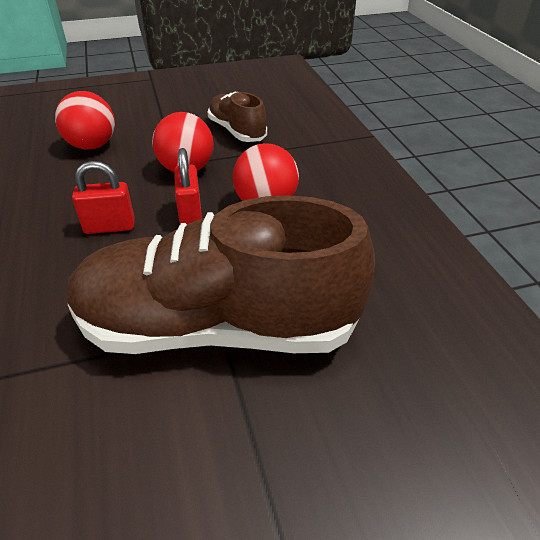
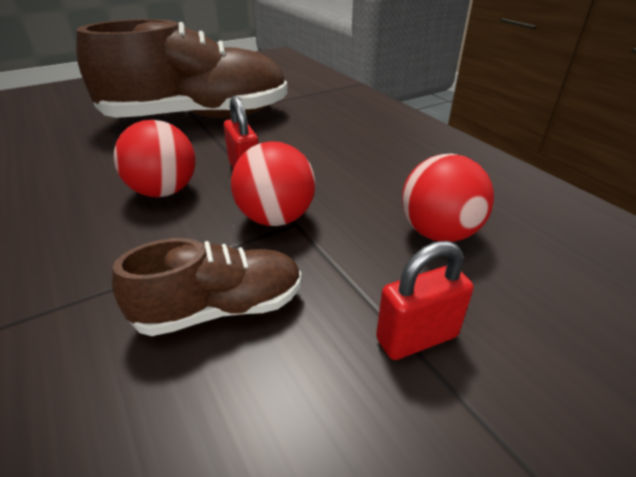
camera: 165 degrees right, 5 degrees down
(110, 227) = (316, 153): red padlock -> red padlock (417, 338)
(237, 131) = (220, 309): brown shoe -> brown shoe turned 60 degrees counterclockwise

